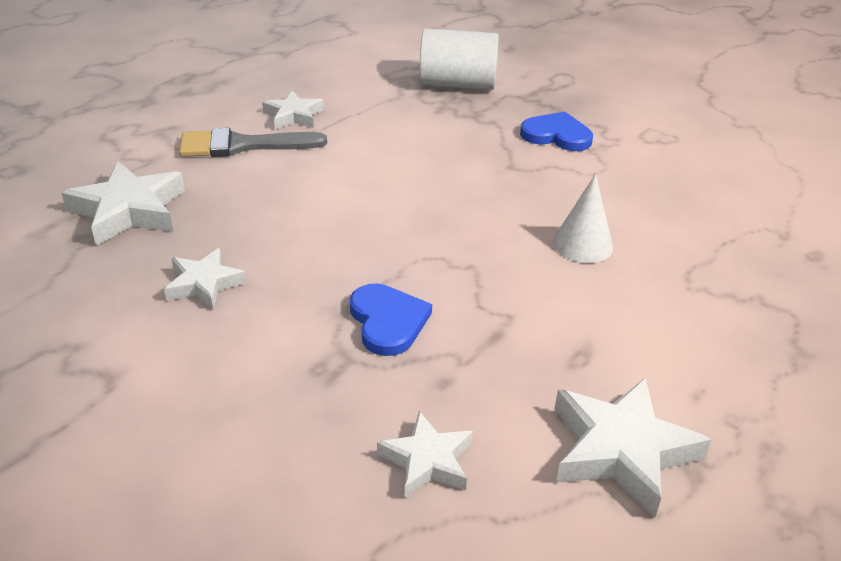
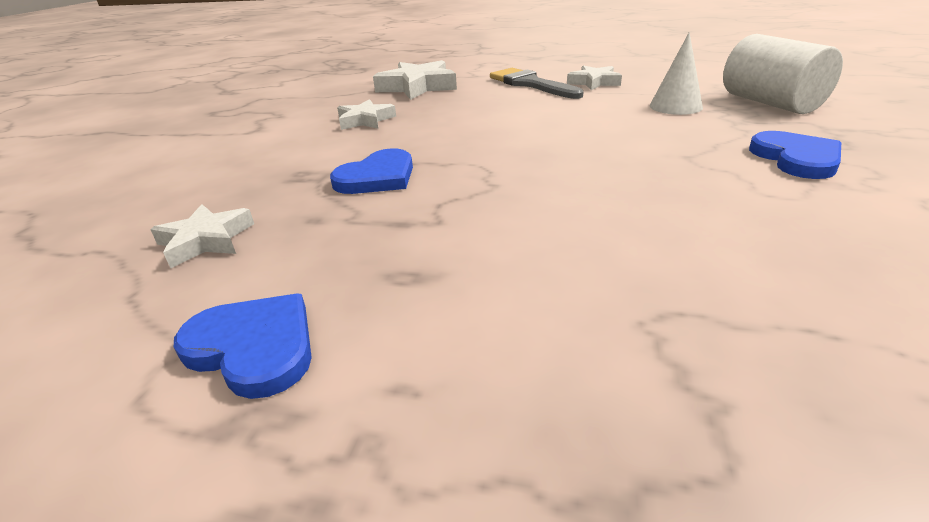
camera: 65 degrees right, 5 degrees down
(582, 244) = (615, 224): white cone -> white cone (675, 106)
(621, 451) = (254, 347): white star -> blue heart

